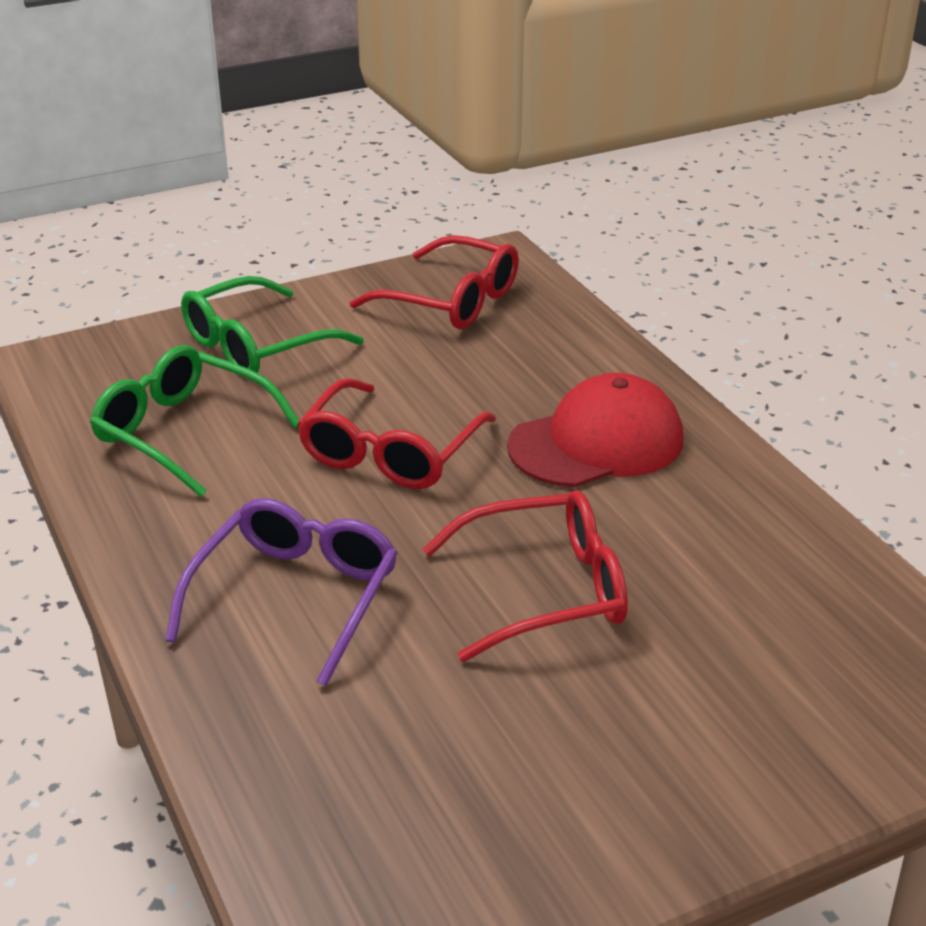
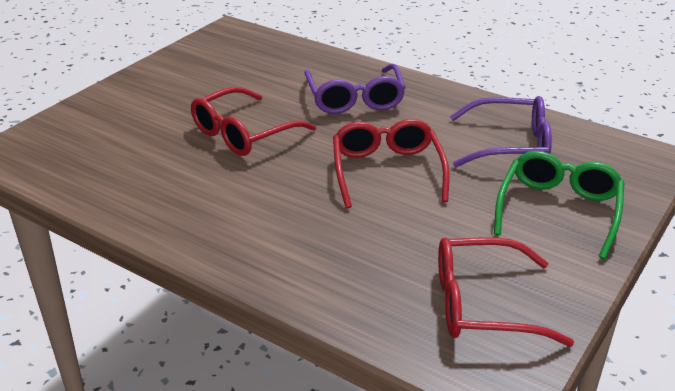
camera: 150 degrees right, 0 degrees up
(184, 433) = (509, 145): green glasses -> purple glasses
(597, 443) = (270, 217): red cap -> none

